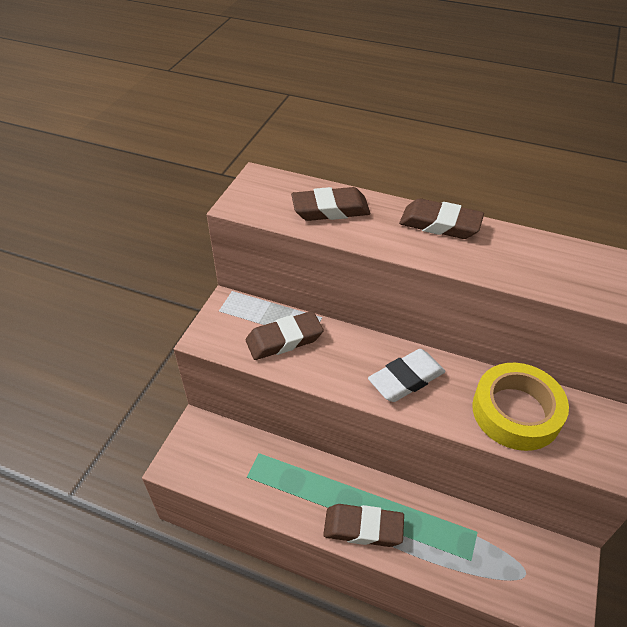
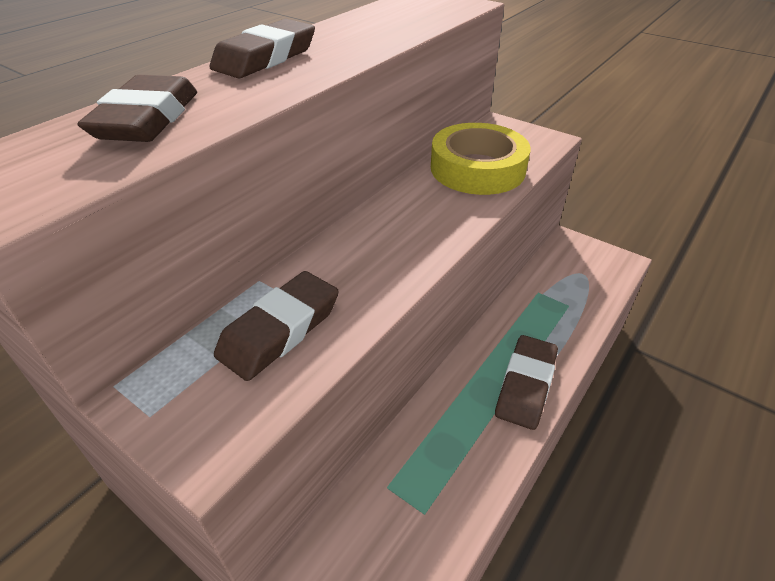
camera: 75 degrees left, 5 degrees down
(284, 339) = (280, 330): brown eraser -> brown eraser turned 45 degrees clockwise
(406, 379) = (408, 228): white eraser -> none

